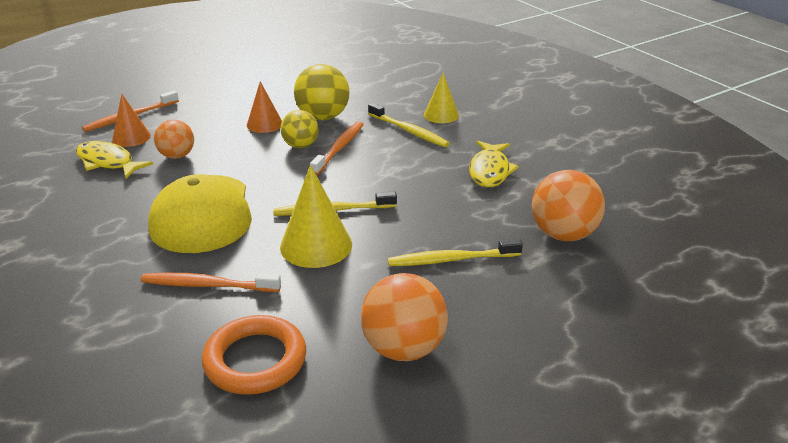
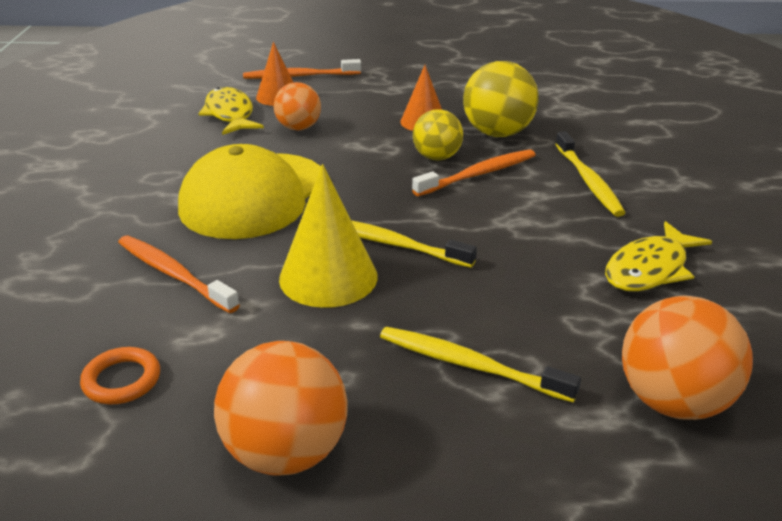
camera: 35 degrees right, 0 degrees up
(255, 360) = (122, 380): orange ring -> orange ring, size x0.57
(441, 115) = (654, 174): yellow cone -> none

